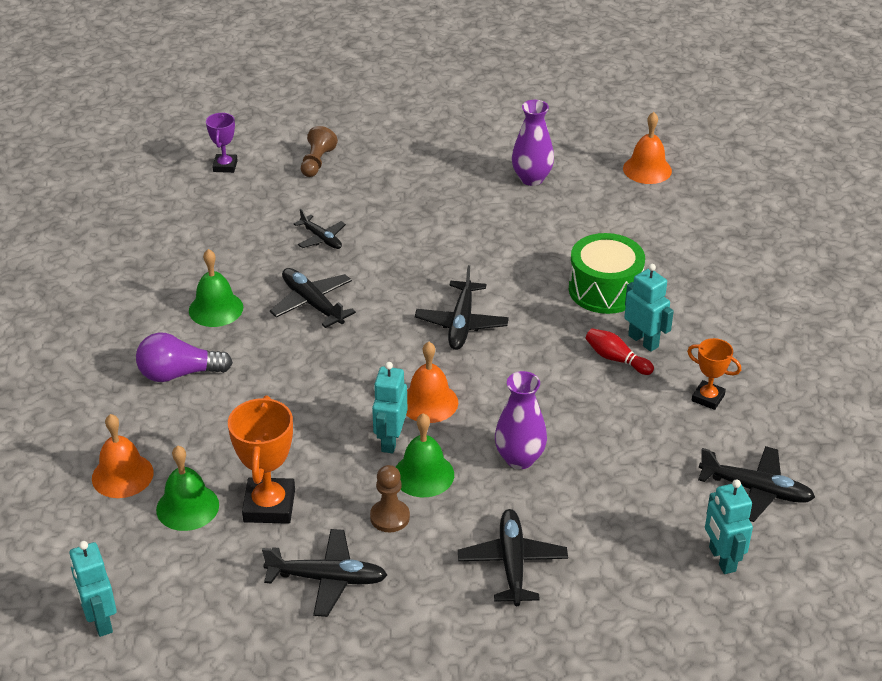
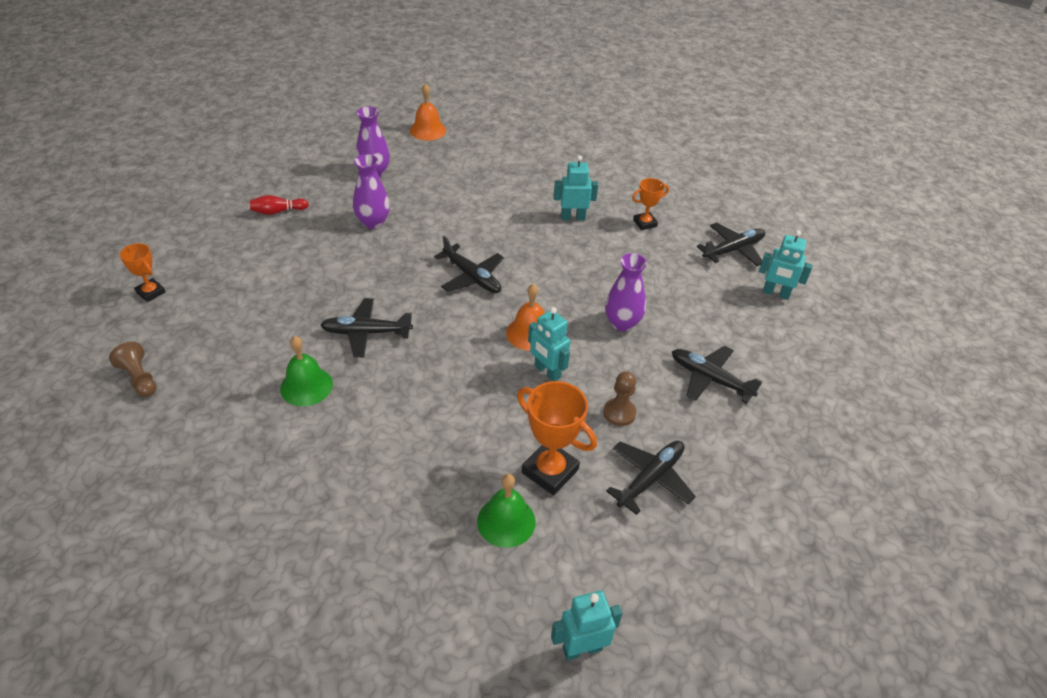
camera: 55 degrees left, 5 degrees up
(100, 621) = (582, 648): turquoise robot -> turquoise robot turned 150 degrees clockwise
(122, 475) = (430, 545): orange bell -> none
(179, 374) = (353, 447): purple light bulb -> none
(225, 166) = (151, 292): purple trophy -> orange trophy
(317, 162) = (219, 247): brown pawn -> brown pawn (139, 378)
(321, 238) = (303, 290): black plane -> none
(423, 474) = (594, 374): green bell -> none
(459, 221) = (373, 222): none -> purple vase
(604, 290) = (512, 205): green drum -> none
(616, 359) = (576, 236): red bowling pin -> red bowling pin (278, 211)

